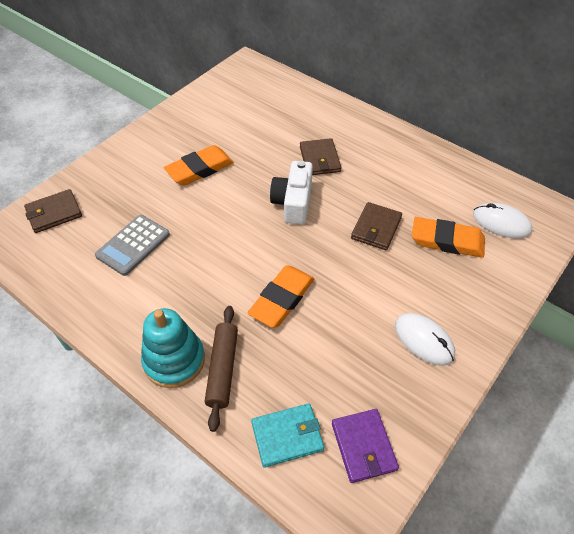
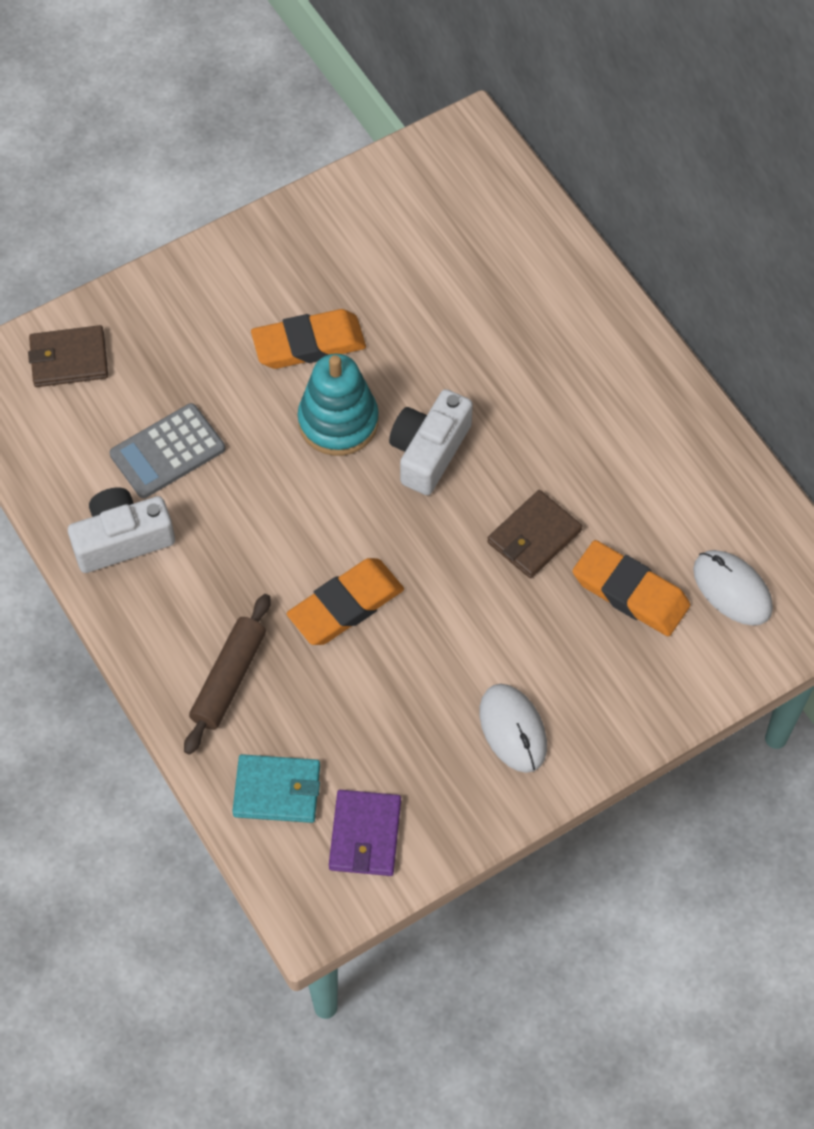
camera: 20 degrees right, 10 degrees up
(118, 304) = (122, 540): none -> white camera
(174, 360) = (171, 645): turquoise stacking toy -> turquoise stacking toy (338, 422)
(319, 159) = (506, 383): brown wallet -> none

